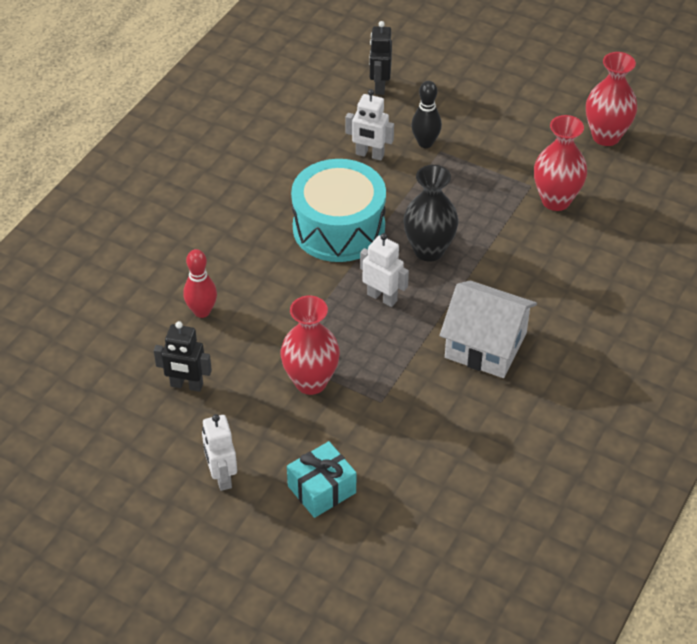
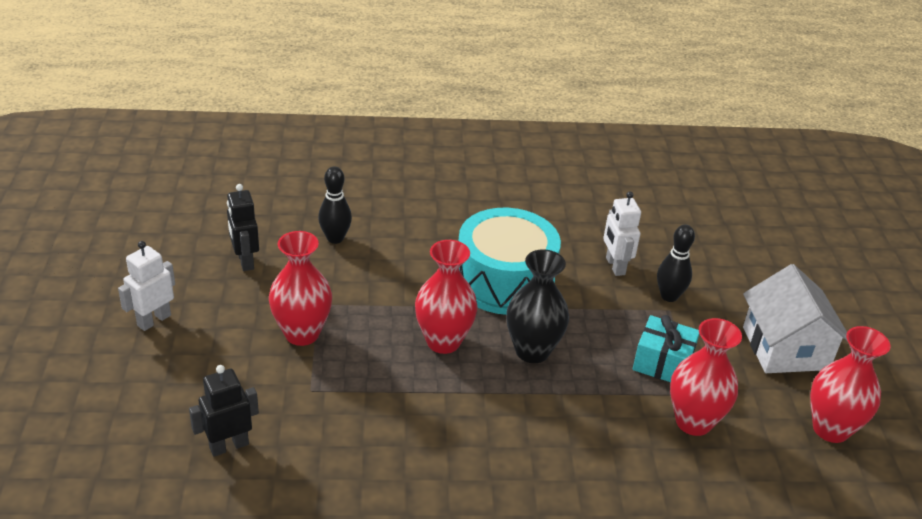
camera: 55 degrees right, 10 degrees down
(202, 311) = (335, 238): red bowling pin -> black bowling pin
(322, 489) = (175, 390): turquoise gift -> turquoise gift (662, 363)
(379, 86) = (708, 240): black robot -> black robot (229, 446)
(382, 297) = (443, 341): white robot -> red vase
(485, 345) = (441, 441): white house -> white house (785, 348)

